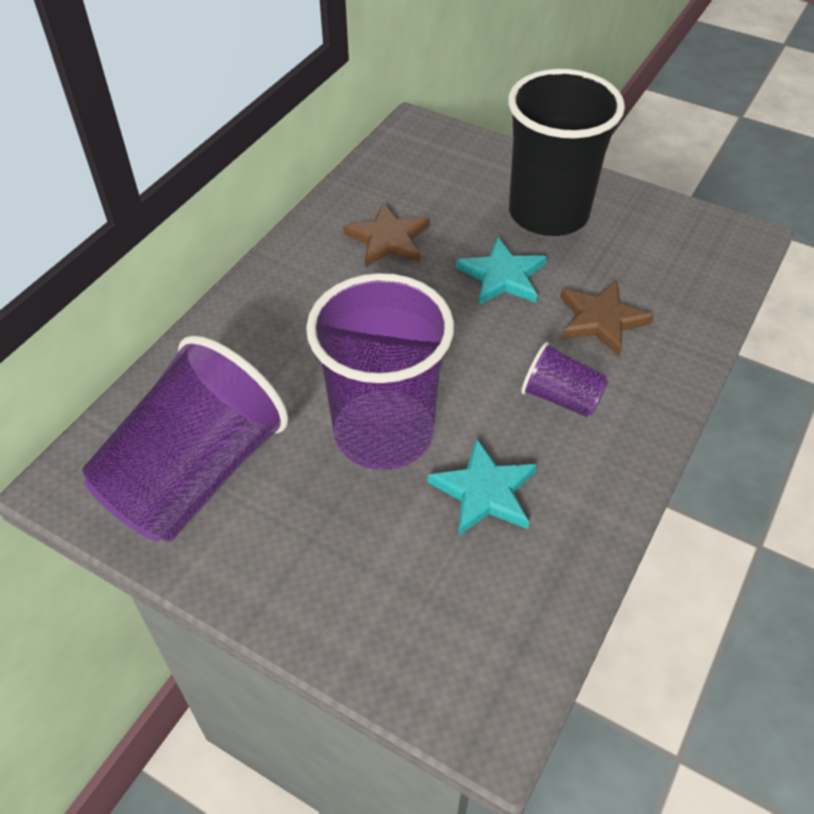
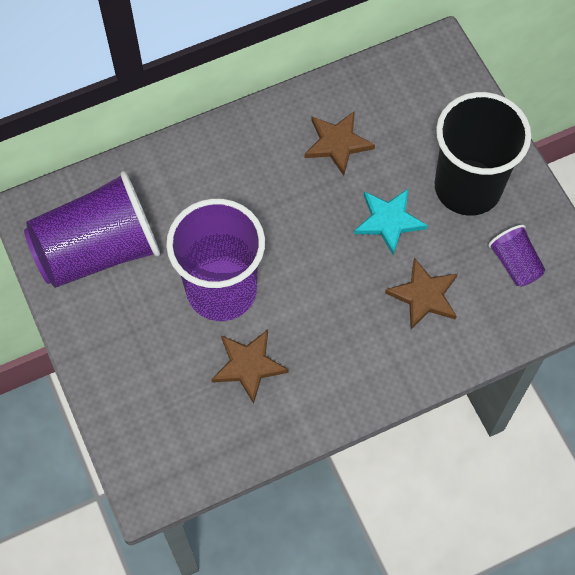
camera: 35 degrees right, 15 degrees up
(484, 491) = (248, 365): turquoise star -> brown star
(561, 398) = (347, 334): purple cup -> purple cup (515, 263)

